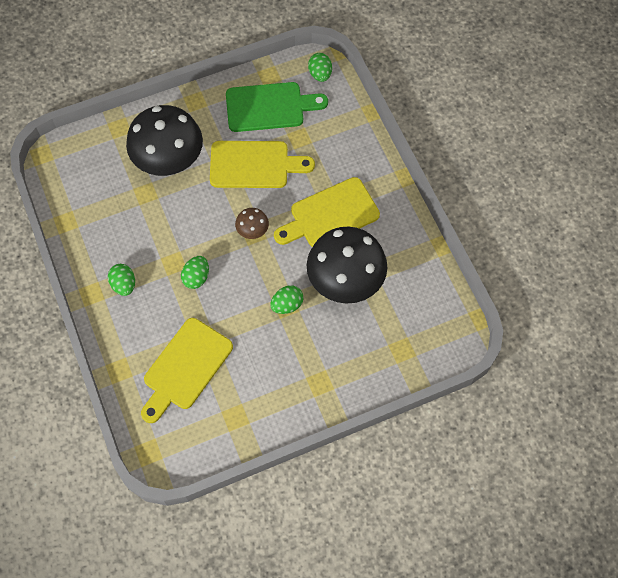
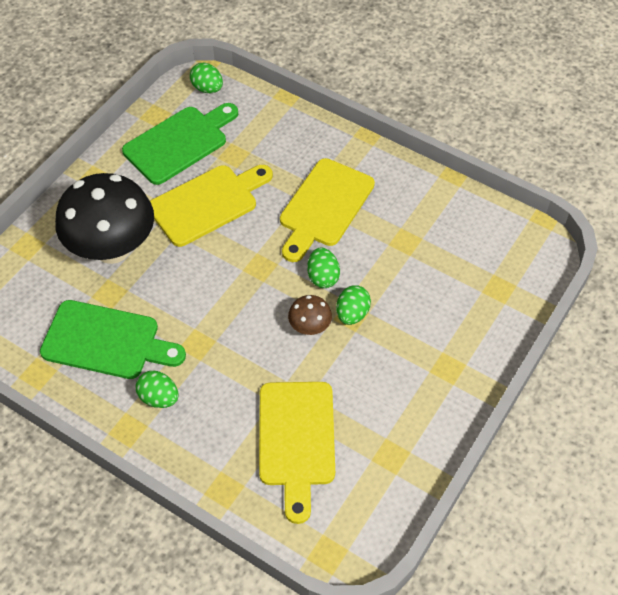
camera: 35 degrees left, 10 degrees down
(120, 226) = (106, 341): none -> green cutting board
(196, 277) = (234, 343): green egg -> green egg (323, 277)
(252, 231) = (258, 265): brown mushroom -> brown mushroom (310, 327)
(345, 282) = (392, 259): black mushroom -> none

